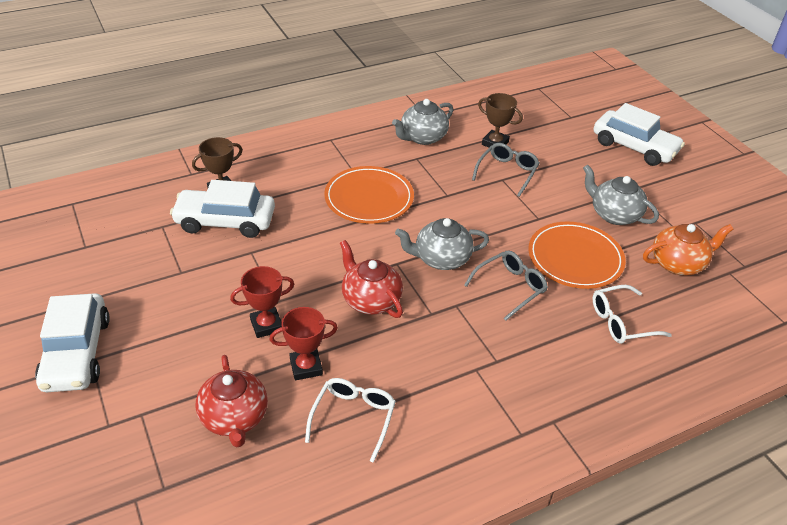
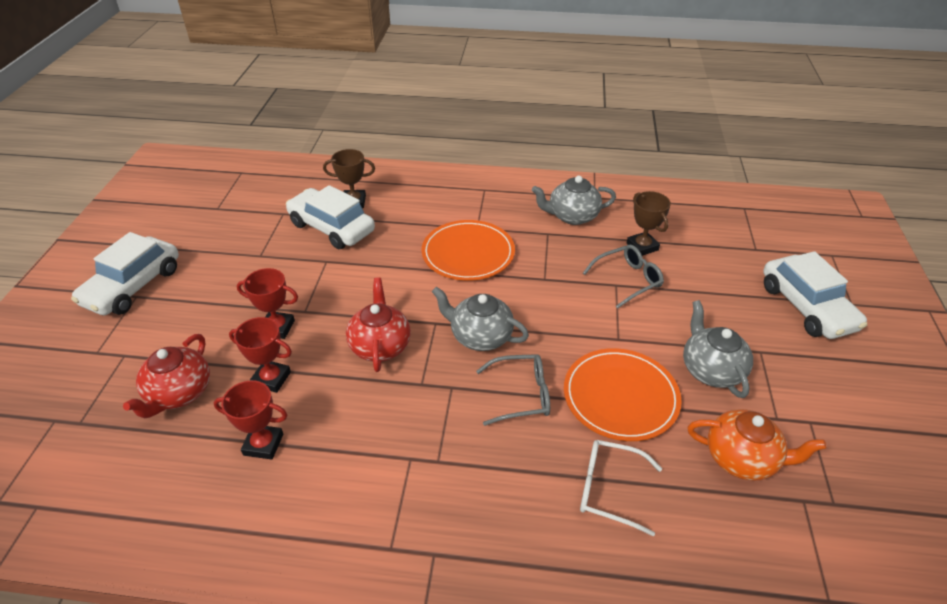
camera: 35 degrees right, 0 degrees up
(353, 418) = (263, 444): white glasses -> red trophy

